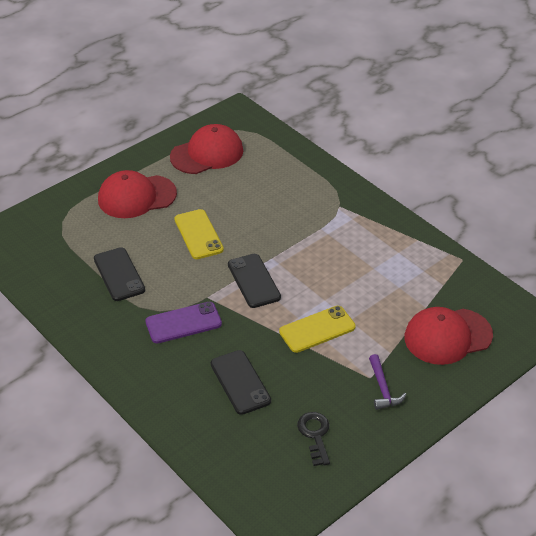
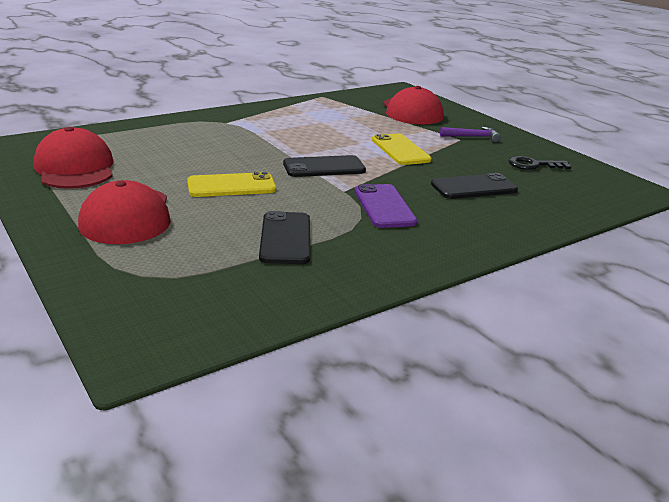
camera: 85 degrees left, 15 degrees down
(119, 274) = (285, 238): black phone -> black phone turned 75 degrees counterclockwise

